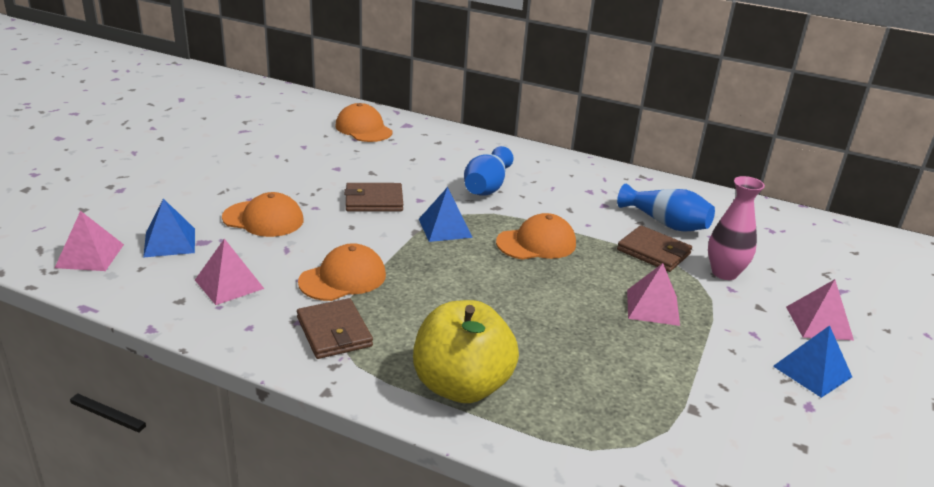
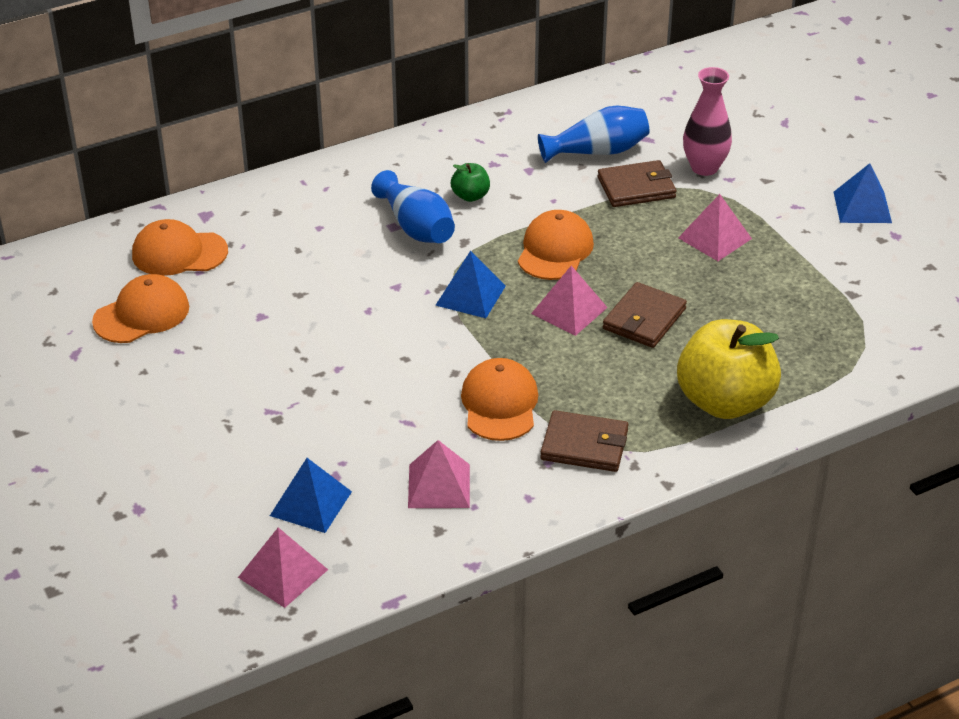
camera: 50 degrees left, 10 degrees up
(263, 219) = (327, 416): orange cap -> orange cap (141, 314)
(374, 200) = (365, 319): brown wallet -> brown wallet (644, 319)
(545, 194) = (470, 196): none -> green apple
(819, 323) = (812, 163): pink pyramid -> pink pyramid (569, 310)

